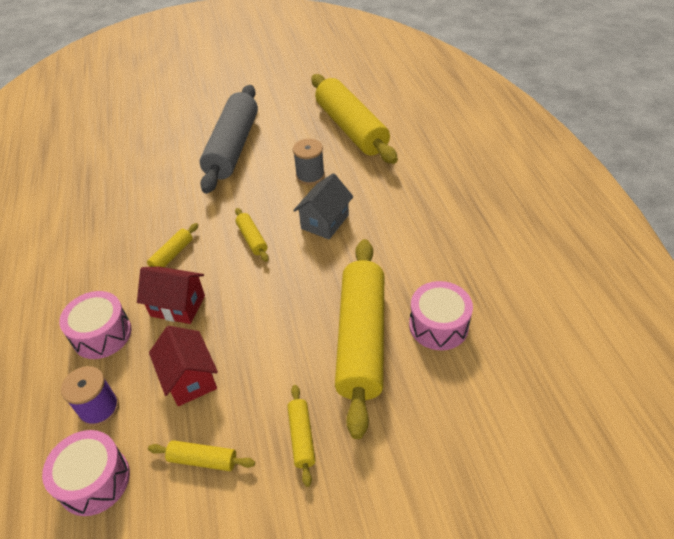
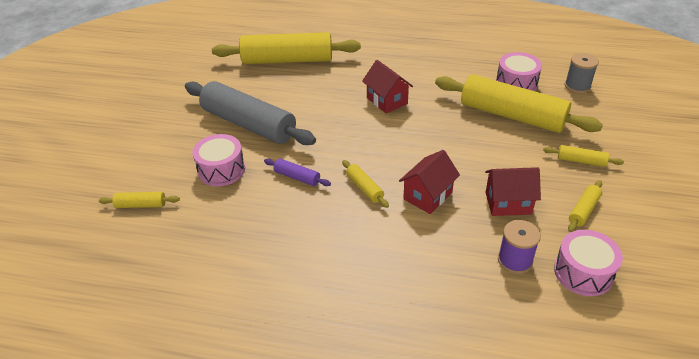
camera: 65 degrees left, 5 degrees down
(102, 334) = (433, 247): pink drum -> pink drum (221, 170)
(170, 206) = (297, 177): none -> purple rolling pin
(252, 239) = (378, 140): yellow rolling pin -> yellow rolling pin (141, 205)
(310, 176) = (327, 94): grey spool -> grey spool (577, 86)
(325, 222) = (387, 101): grey house -> red house

